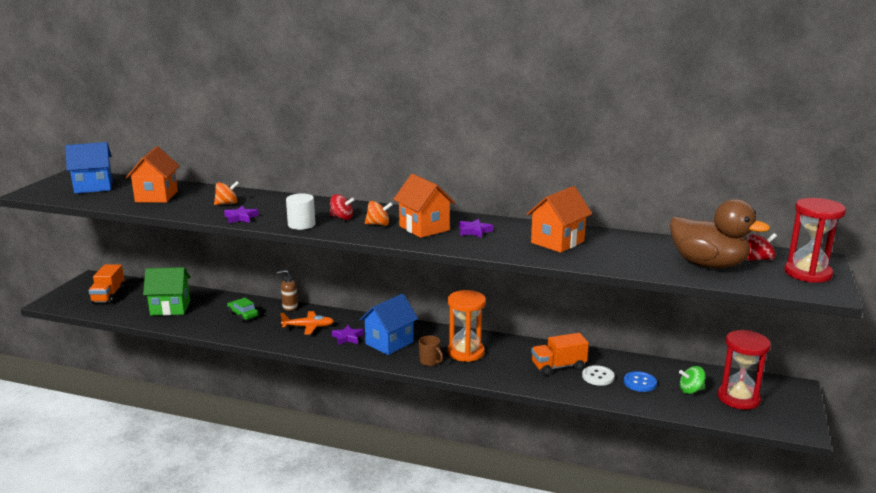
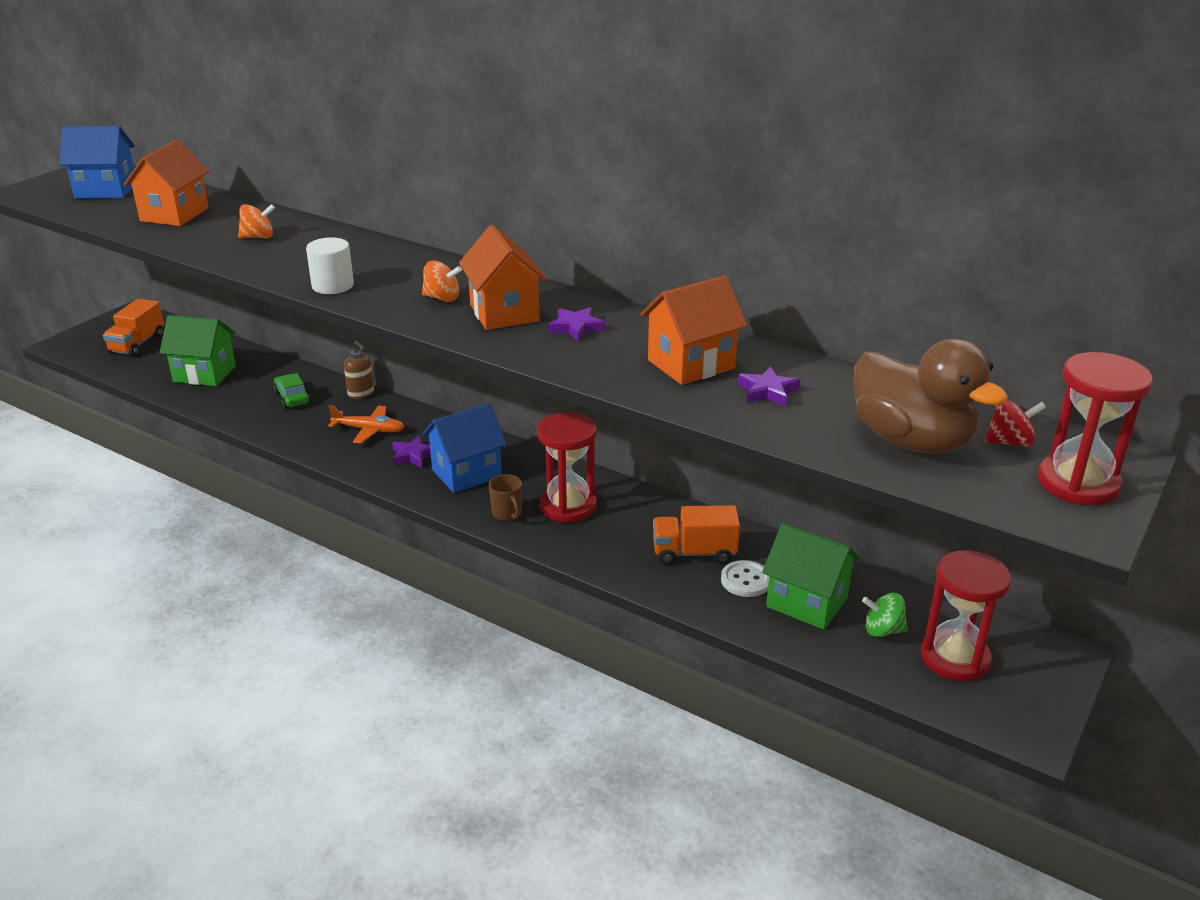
camera: 15 degrees right, 10 degrees up
(241, 217) = (259, 263): purple star -> purple star (768, 391)
(289, 307) = (361, 394): brown soap dispenser -> brown soap dispenser turned 135 degrees counterclockwise
(342, 218) = (398, 280): red spinning top -> none
(466, 352) = (568, 506): orange hourglass -> red hourglass
(640, 383) = (807, 602): blue button -> green house

